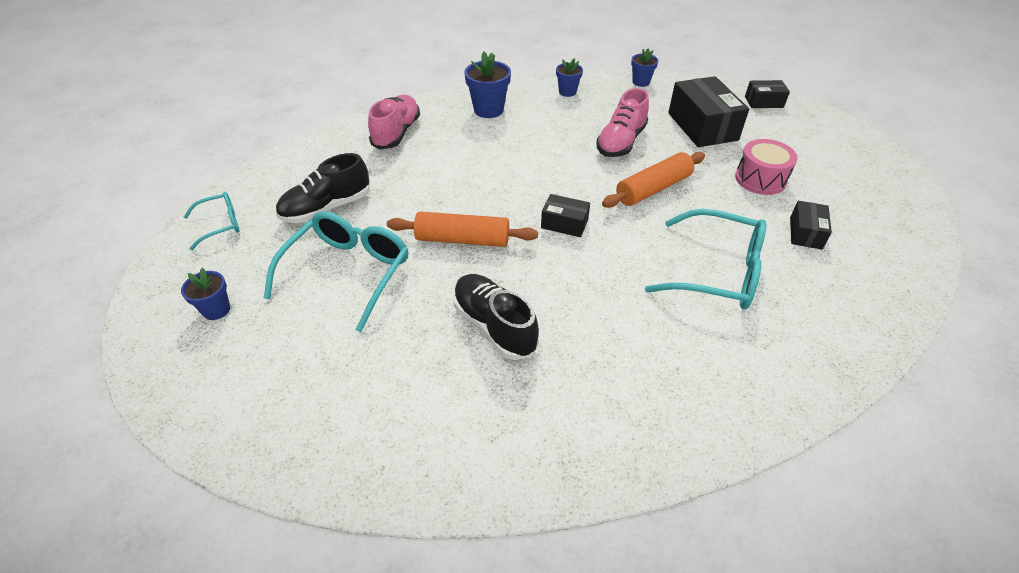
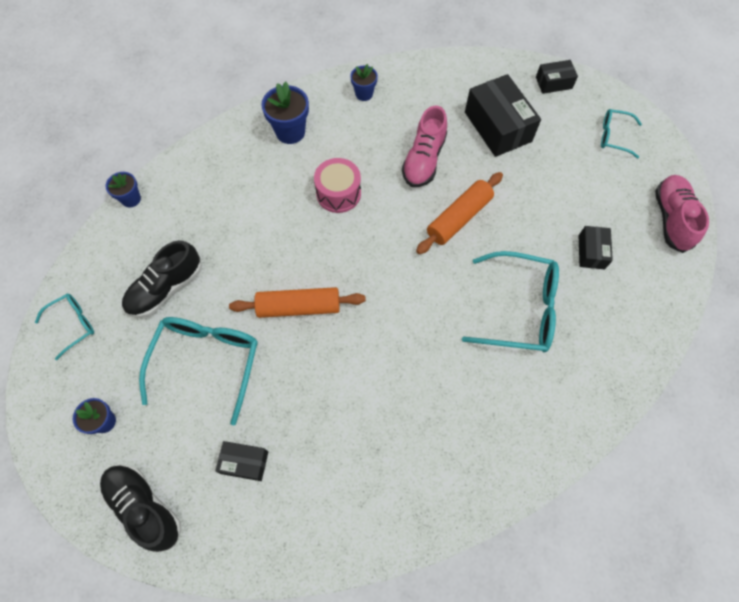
camera: 10 degrees left, 20 degrees up
(397, 133) = (206, 178): pink shoe -> pink shoe (671, 219)
(494, 326) = (343, 397): black shoe -> black shoe (145, 507)
(564, 224) = (385, 274): black box -> black box (244, 462)
(641, 82) = (434, 69): blue flower pot -> blue flower pot (131, 199)
(760, 179) = (552, 191): pink drum -> pink drum (338, 193)
(830, 145) = (614, 136): none -> turquoise glasses

